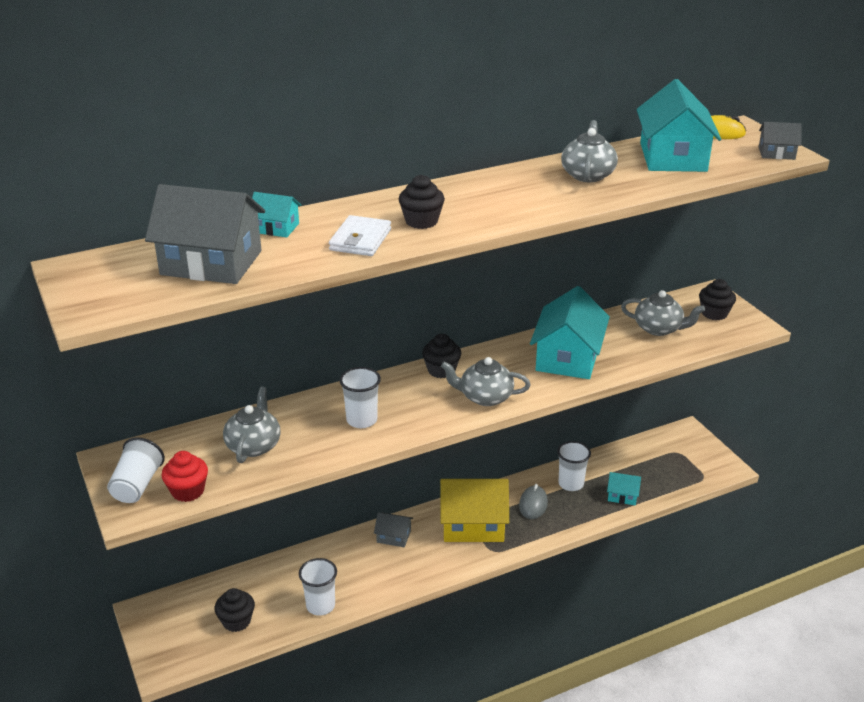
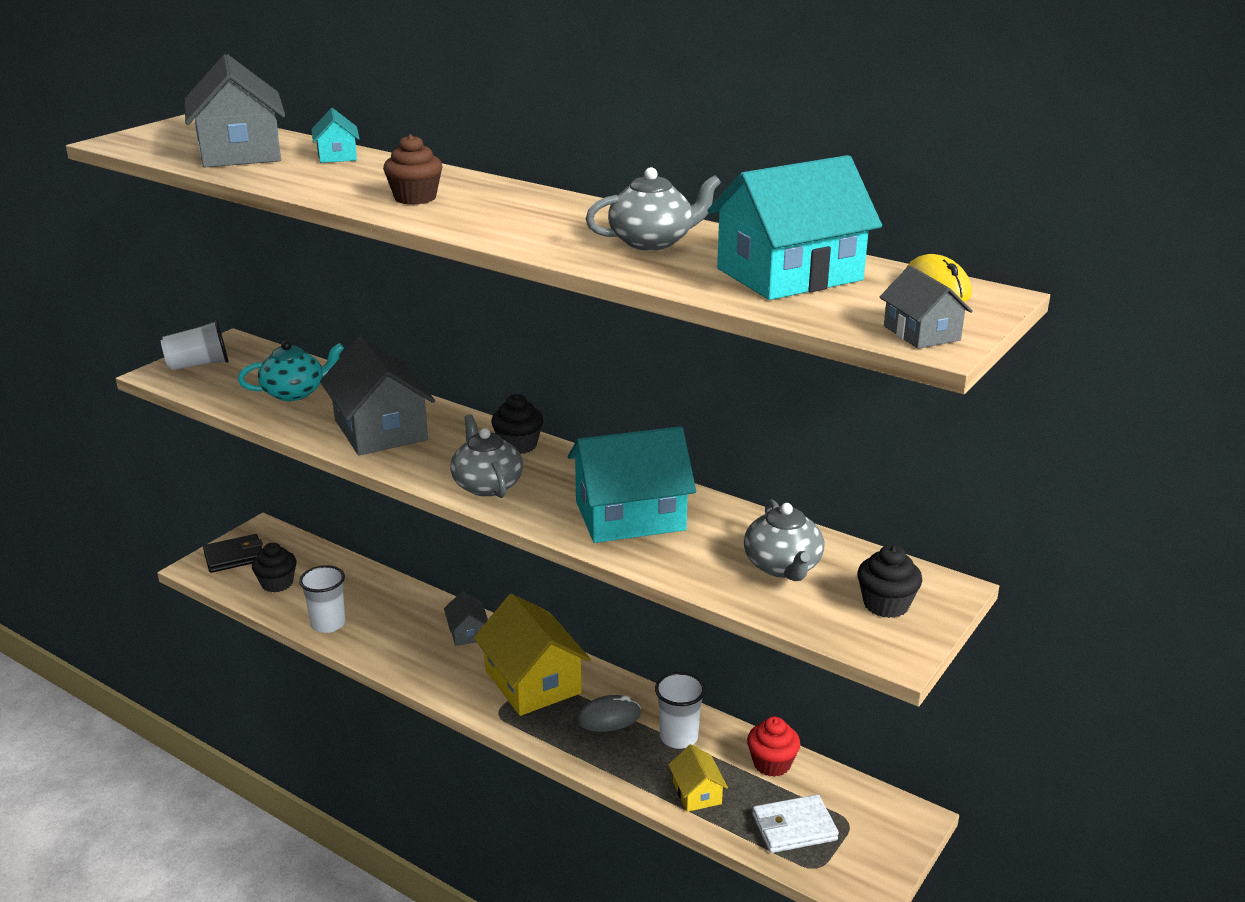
camera: 60 degrees right, 5 degrees down
(169, 638) = (234, 557): none -> black wallet
(188, 491) = (203, 387): red cupcake -> red cupcake (772, 763)
(254, 445) = (295, 393): grey teapot -> turquoise teapot
(360, 240) = (342, 186): white wallet -> white wallet (794, 827)
(362, 420) = (380, 430): white cup -> grey house
(421, 221) = (415, 198): black cupcake -> brown cupcake
(622, 495) = (697, 793): turquoise house -> yellow house

